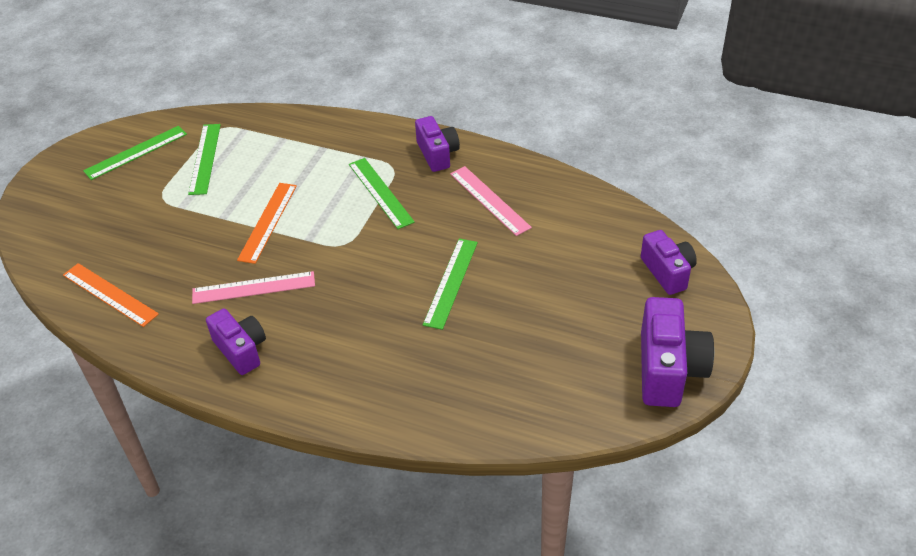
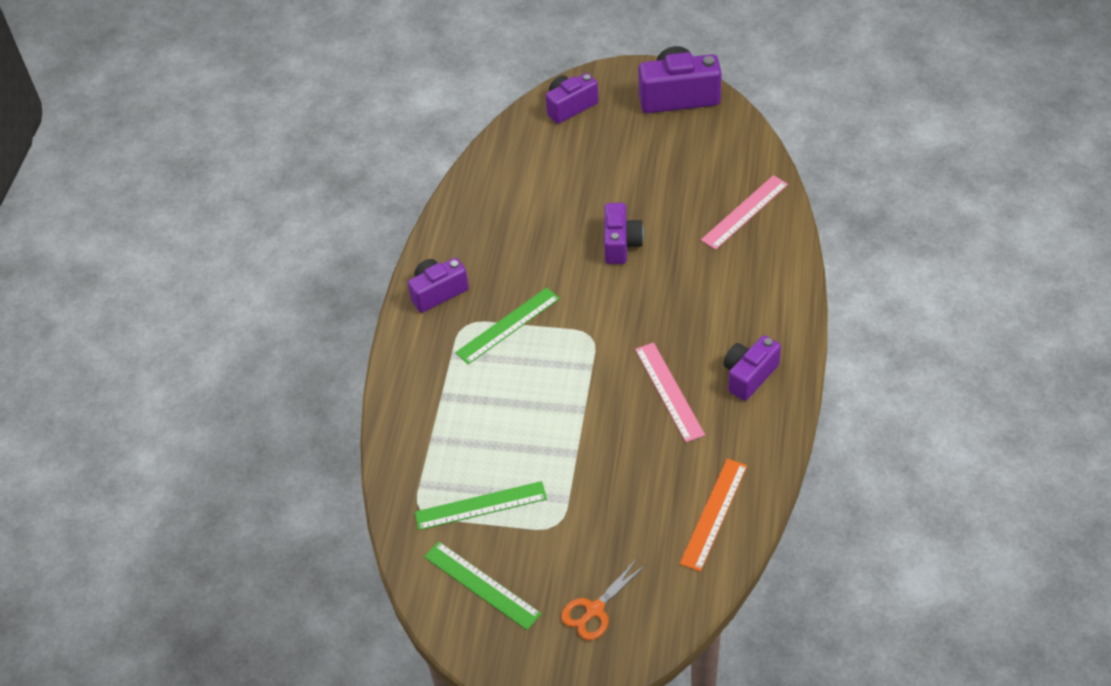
camera: 100 degrees left, 5 degrees up
(73, 208) = (594, 610): none -> orange scissors
(268, 222) = (573, 409): orange ruler -> none
(451, 282) = (621, 244): green ruler -> purple camera
(489, 200) = (502, 237): pink ruler -> pink ruler (745, 212)

